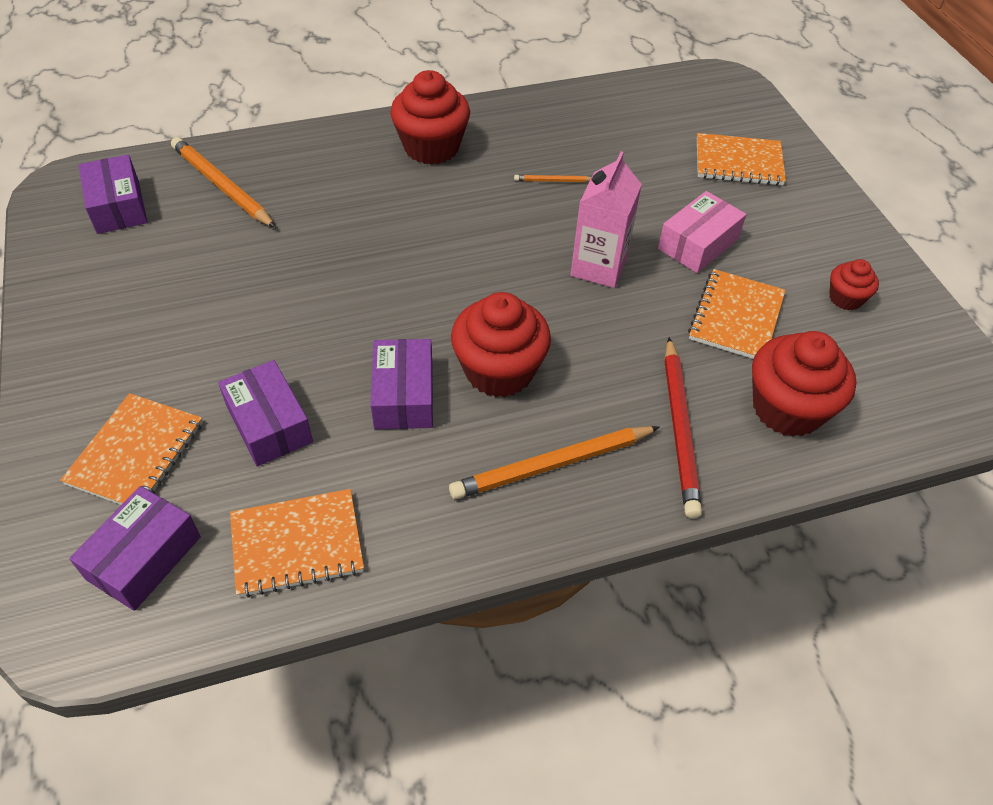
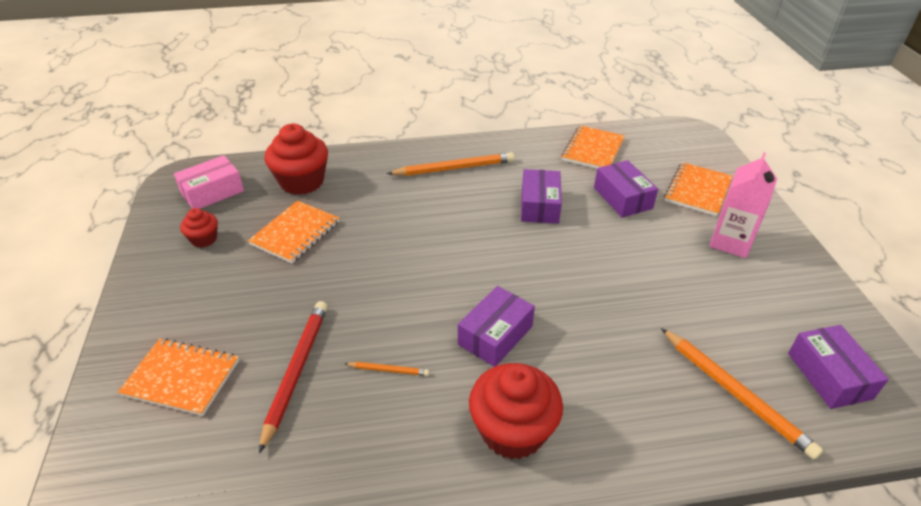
camera: 170 degrees left, 10 degrees down
(144, 557) = (669, 151): purple box -> purple box (495, 335)
(297, 544) = (593, 150): orange notebook -> orange notebook turned 60 degrees counterclockwise
(499, 371) = (476, 214): red cupcake -> none
(598, 267) = (380, 278): pink carton -> pink carton (731, 242)
(679, 428) = (373, 178): red pencil -> red pencil (296, 371)
(698, 244) = (286, 291): pink box -> pink box (212, 192)

